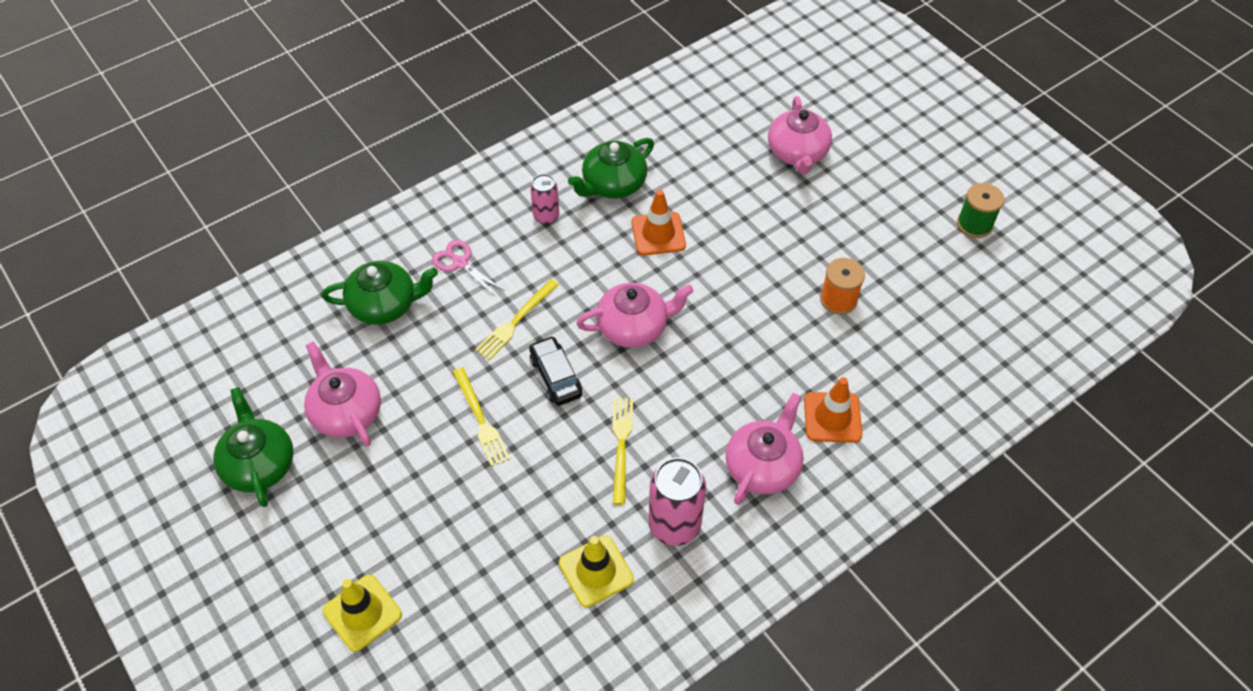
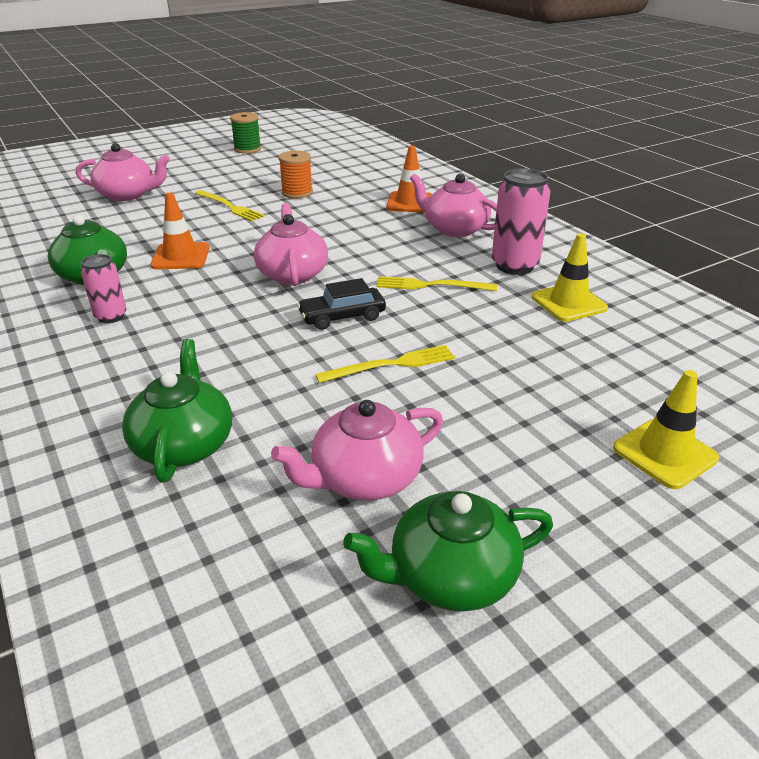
camera: 85 degrees left, 20 degrees down
(460, 263) = (146, 378): pink scissors -> none
(516, 321) = (258, 339): yellow fork -> yellow fork (230, 207)

